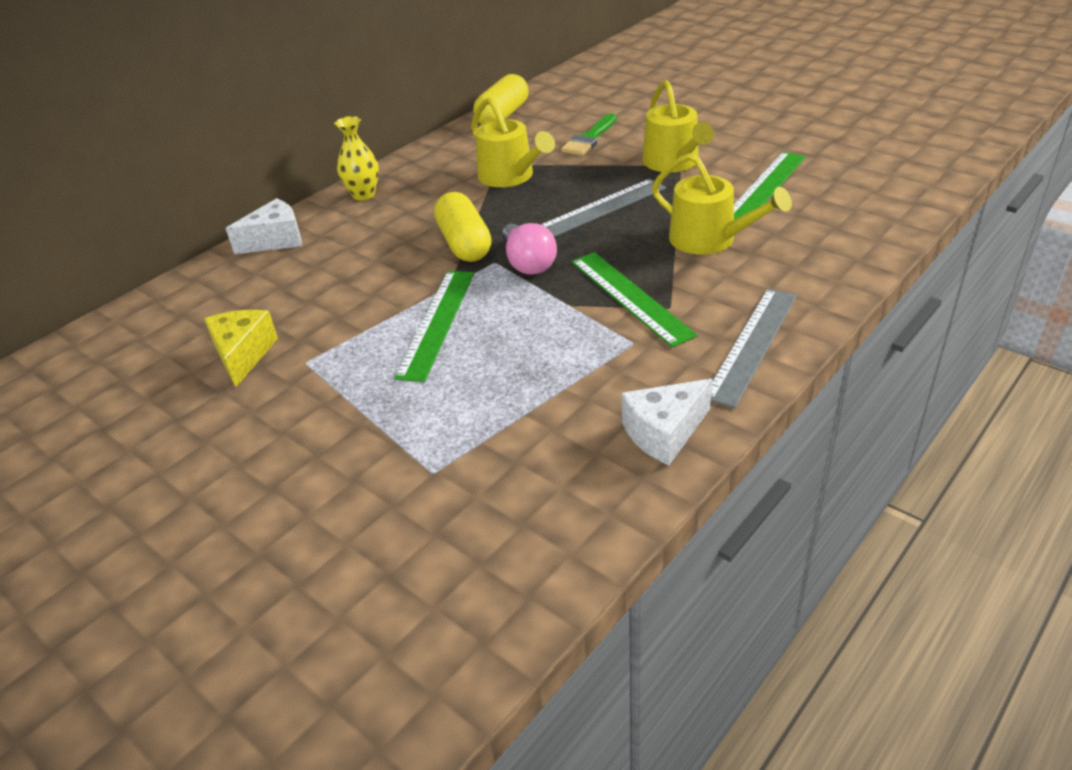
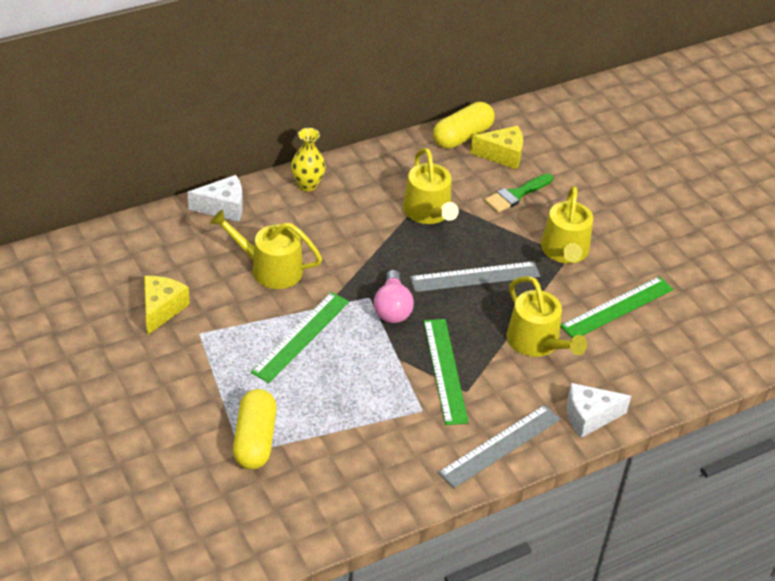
camera: 15 degrees right, 5 degrees up
(361, 274) = (270, 268): none -> yellow watering can
(464, 243) = (357, 269): yellow capsule -> yellow capsule (255, 440)
(552, 117) = (502, 155): none -> yellow cheese
(664, 433) = (397, 486): white cheese -> white cheese (589, 417)

